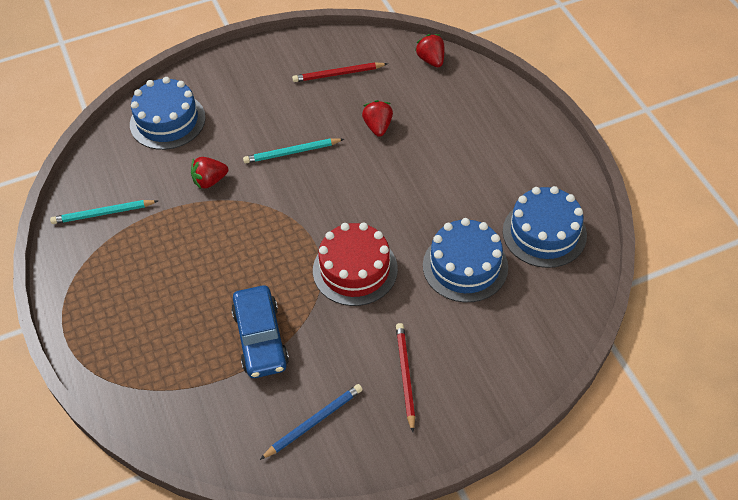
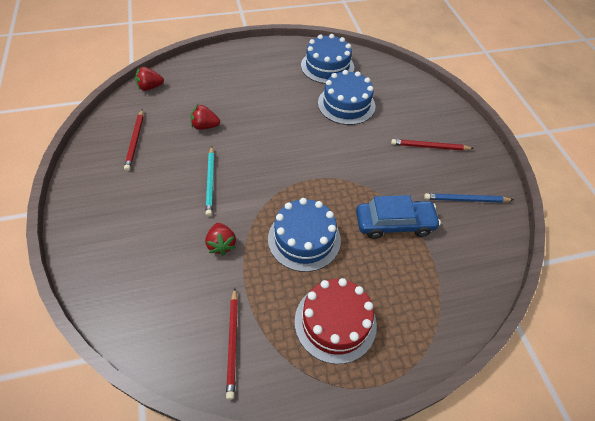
camera: 85 degrees left, 0 degrees up
(103, 213) = (233, 343): turquoise pencil -> red pencil
(167, 121) = (128, 275): blue cake -> blue cake (304, 239)
(313, 422) = (466, 200): blue pencil -> blue pencil turned 60 degrees counterclockwise
(355, 269) = (339, 159): red cake -> red cake (335, 322)

